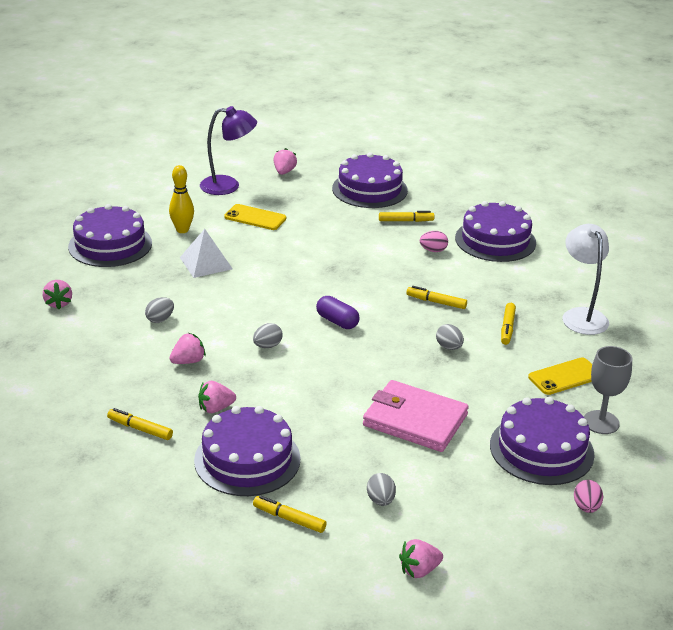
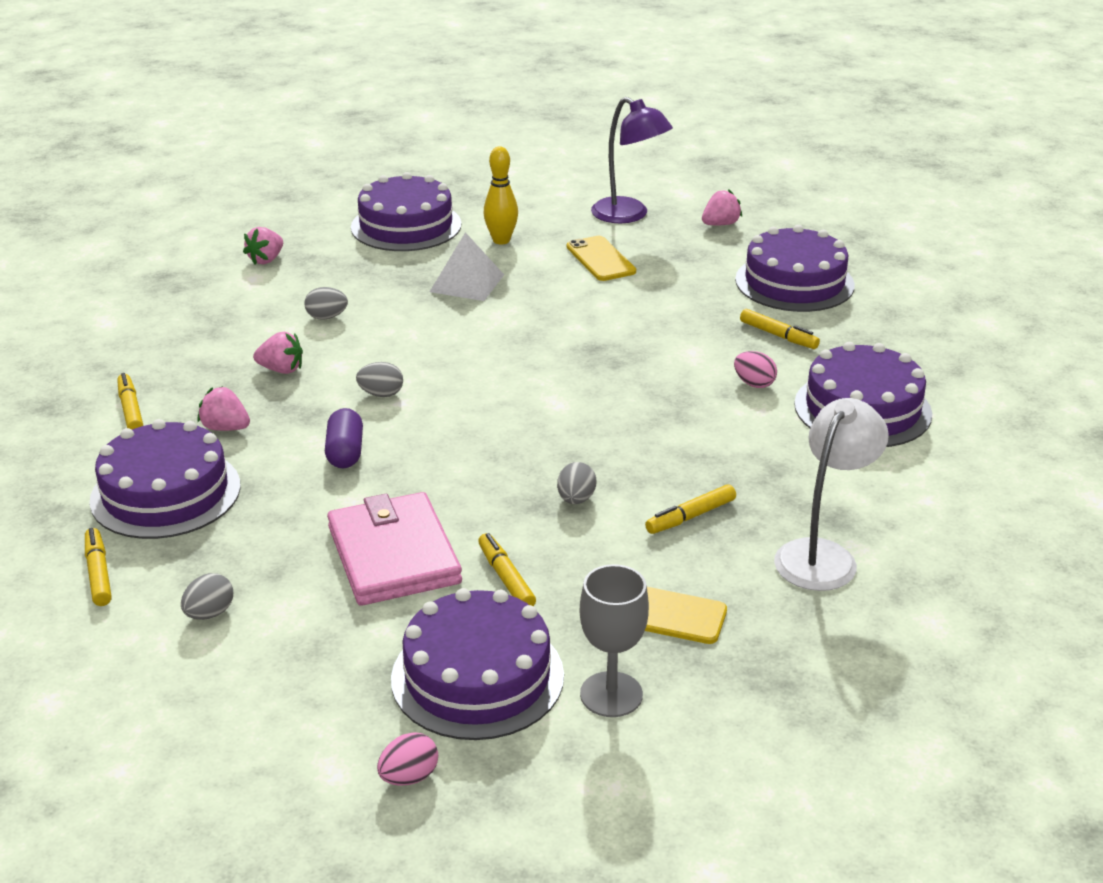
camera: 45 degrees right, 0 degrees up
(337, 321) = (497, 406): purple capsule -> purple capsule (345, 452)
(419, 570) = (116, 709): pink strawberry -> none
(436, 302) = (651, 443): yellow marker -> yellow marker (506, 578)

